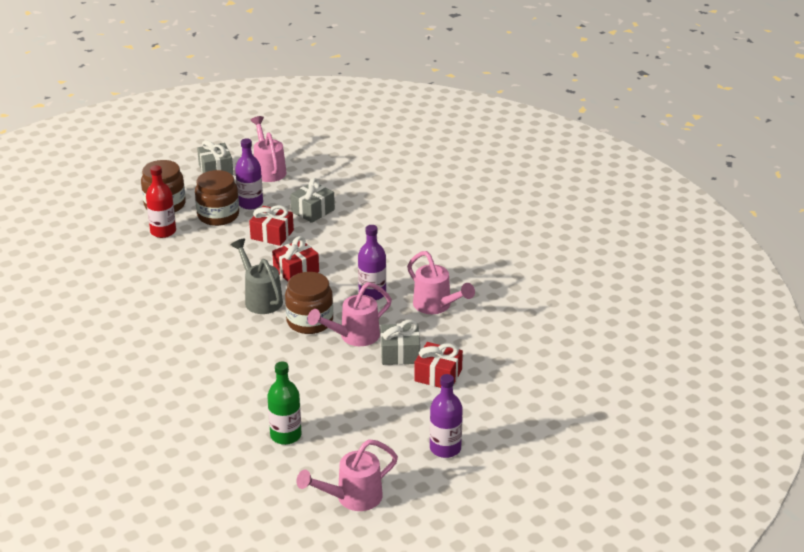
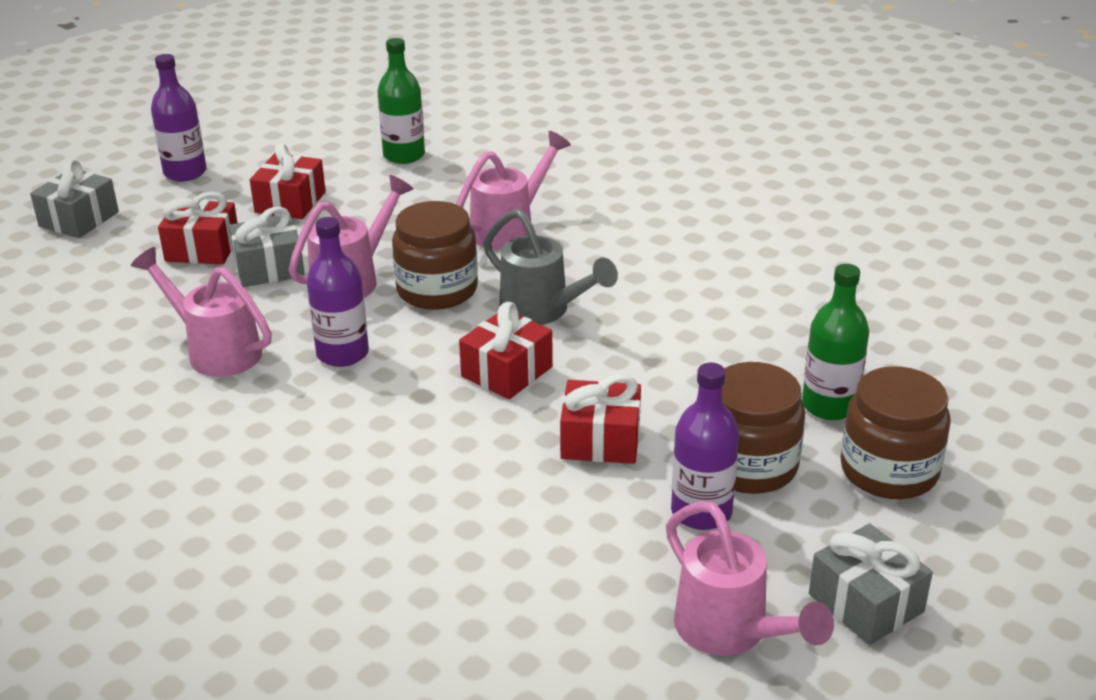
camera: 165 degrees right, 0 degrees up
(163, 231) = (829, 405): red bottle -> green bottle
(313, 211) = (543, 519): grey gift -> grey gift (79, 219)
(352, 498) = (297, 116): pink watering can -> pink watering can (510, 228)
(376, 404) = (290, 202): none -> red gift

